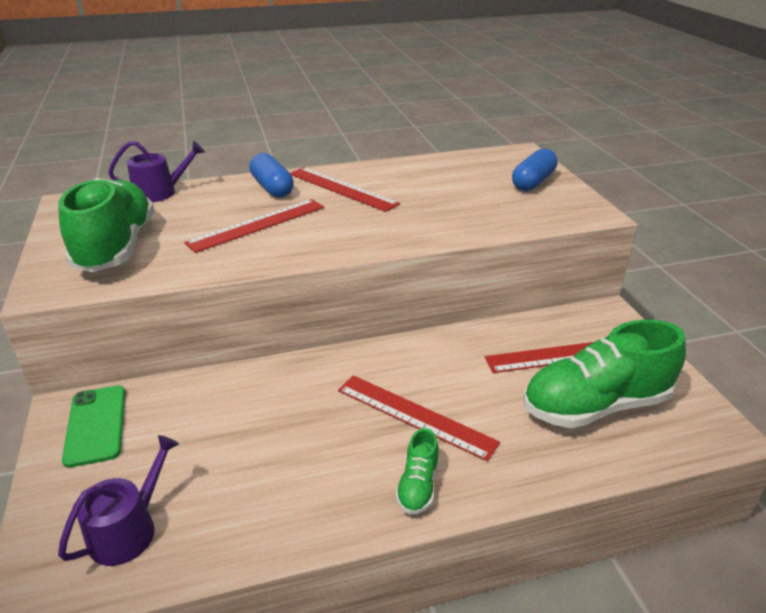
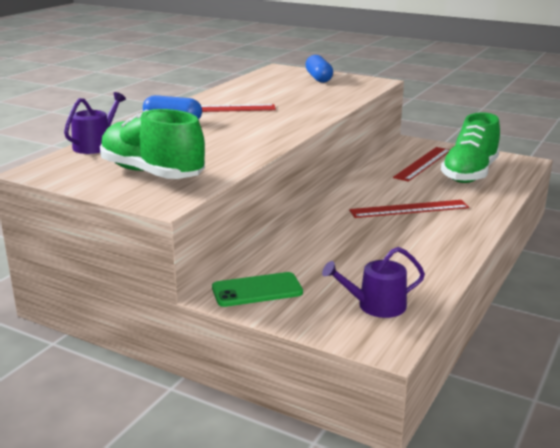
camera: 45 degrees left, 10 degrees down
(96, 425) = (257, 290): green phone -> green phone turned 45 degrees counterclockwise
(129, 529) = (376, 306): purple watering can -> purple watering can turned 90 degrees counterclockwise
(257, 225) = (216, 137): red ruler -> none
(418, 486) = (461, 227): green shoe -> none

